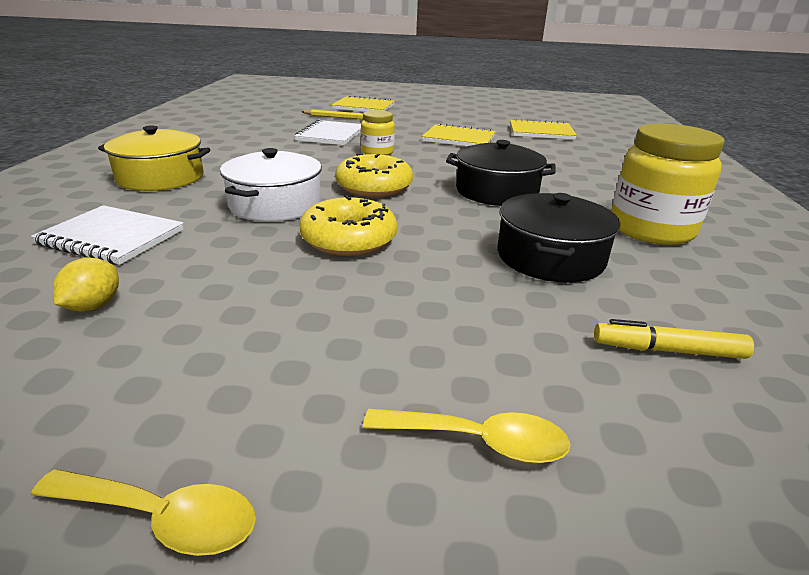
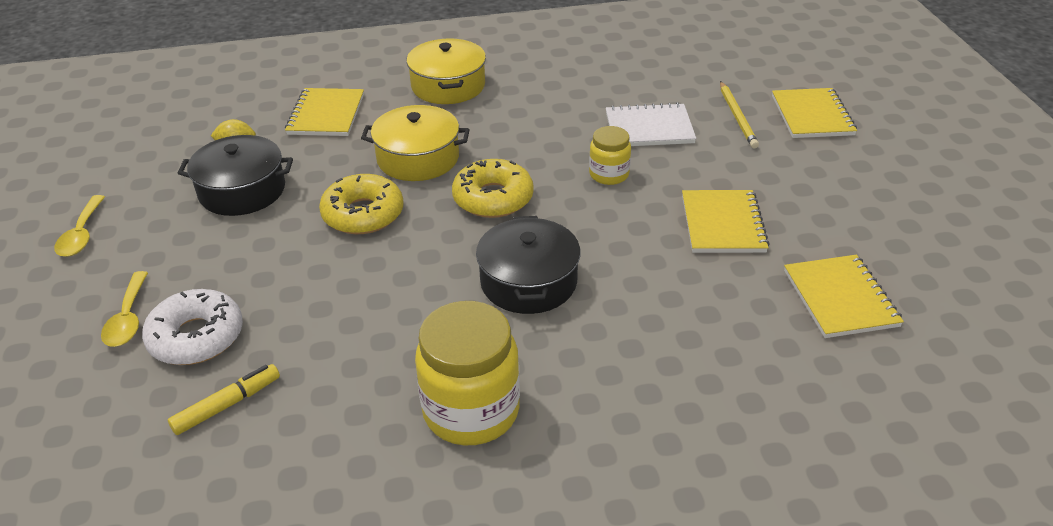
camera: 75 degrees right, 10 degrees up
(112, 237) = (326, 114): white notebook -> yellow notebook
(275, 204) = (418, 158): white pot -> yellow pot
(538, 369) = (196, 337): none -> white donut
(550, 257) = (369, 334): black pot -> black pot (242, 190)
(667, 350) = (227, 405): yellow marker -> yellow marker turned 60 degrees clockwise

